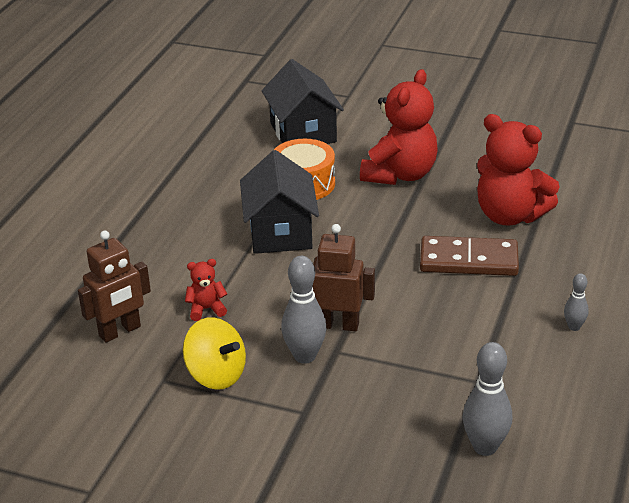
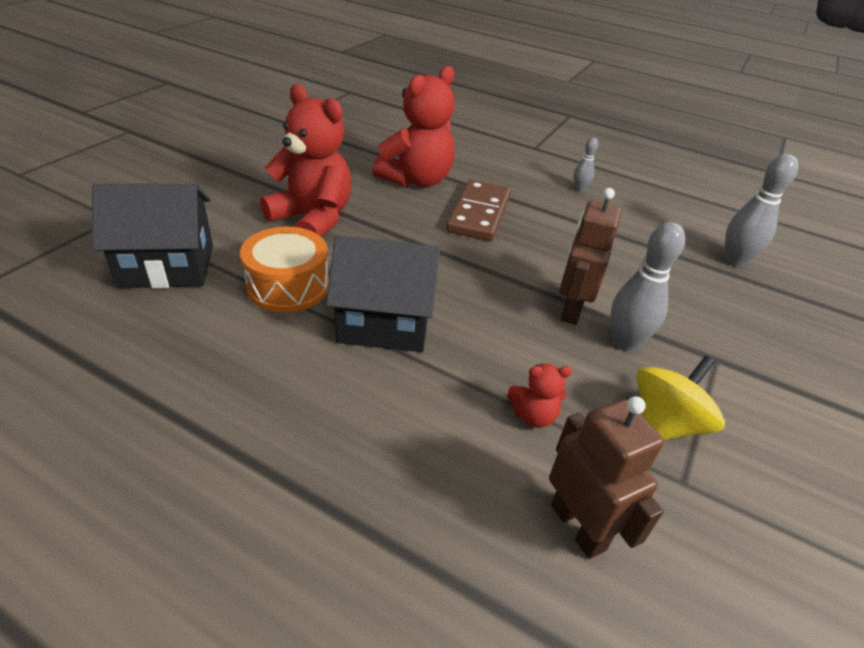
camera: 85 degrees left, 5 degrees up
(206, 309) = (533, 415): red teddy bear -> red teddy bear turned 90 degrees counterclockwise

